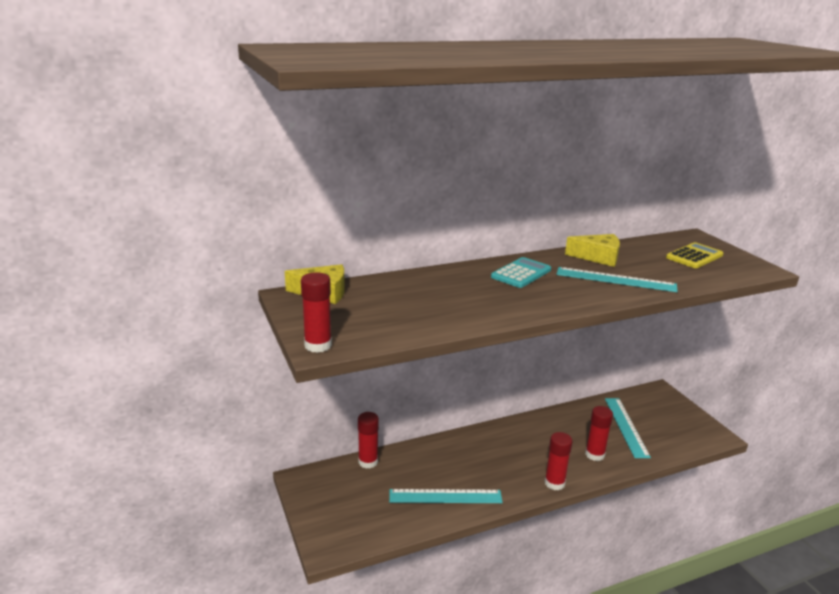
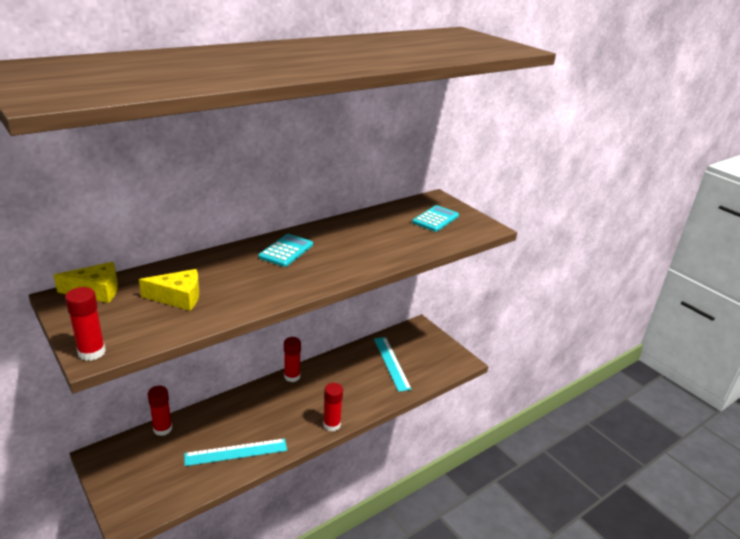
camera: 15 degrees left, 5 degrees up
(594, 454) = (365, 393): red glue stick -> red glue stick (292, 376)
(598, 257) = (355, 227): yellow cheese -> yellow cheese (178, 297)
(615, 279) = (369, 250): turquoise ruler -> none
(694, 256) = (435, 219): yellow calculator -> turquoise calculator

